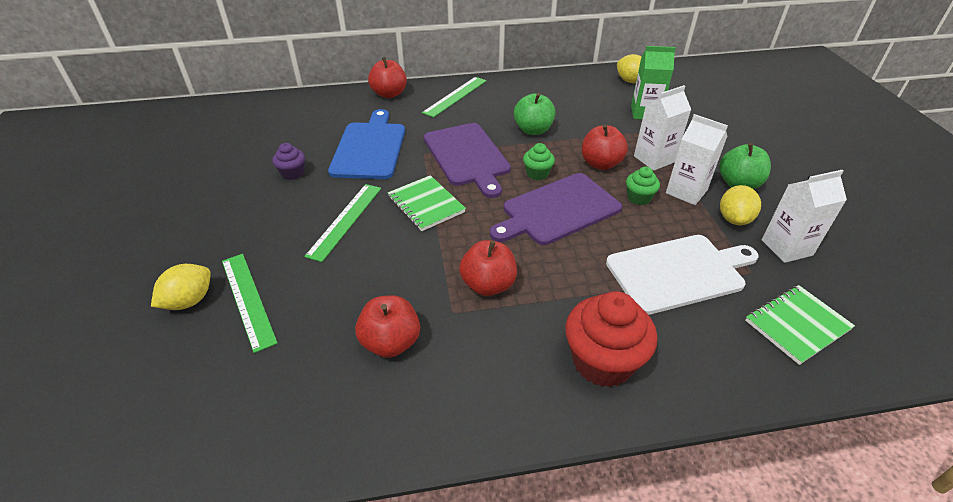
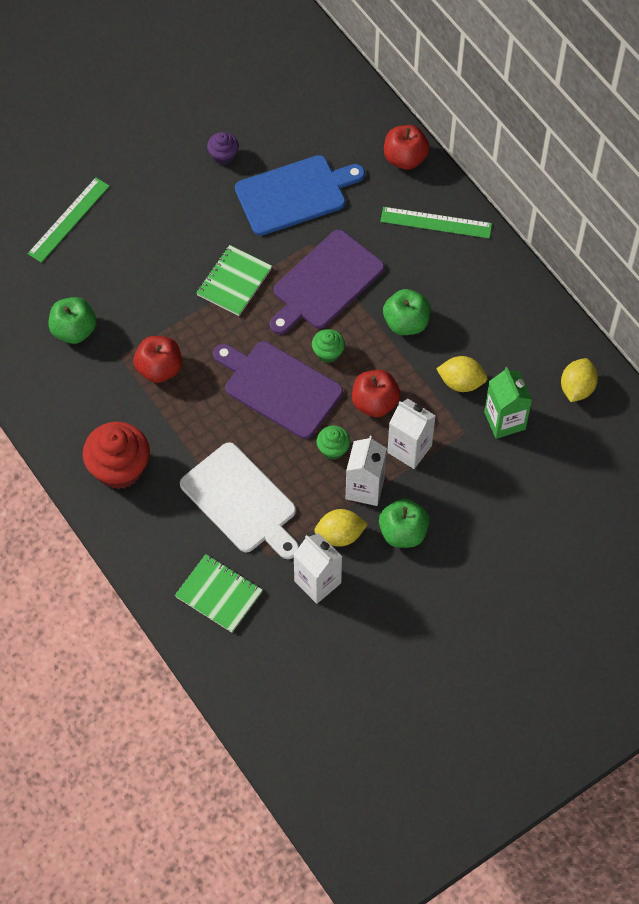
camera: 65 degrees right, 20 degrees up
(189, 301) = (50, 184): yellow lemon -> yellow lemon (461, 382)
(345, 220) = (182, 233): green ruler -> none
(391, 342) = (74, 330): red apple -> green apple

